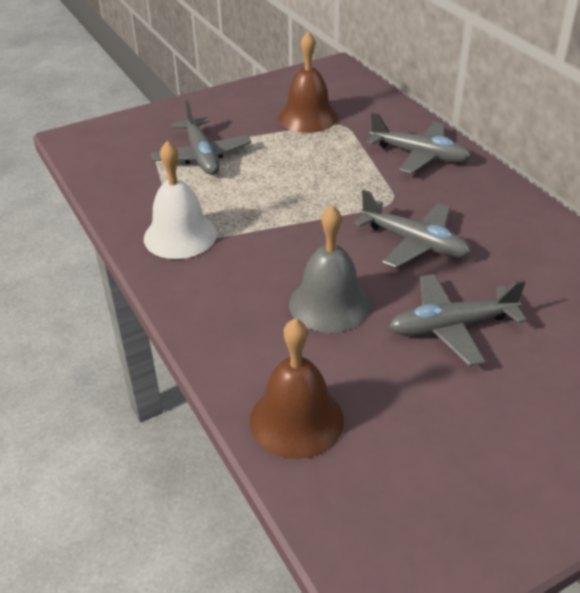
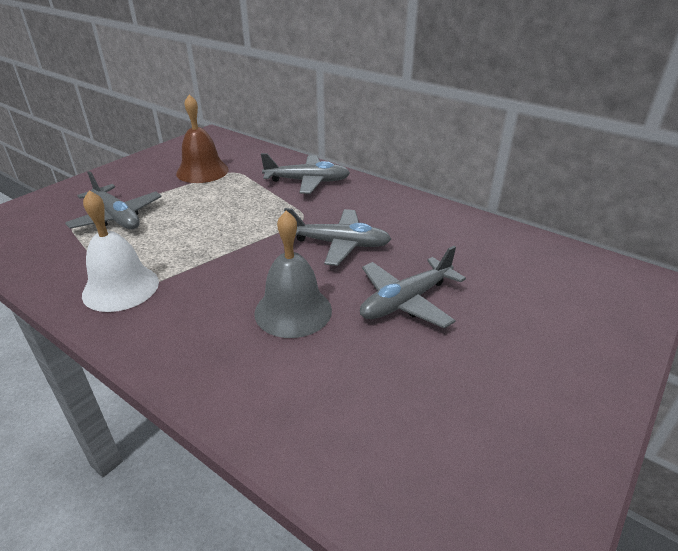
camera: 25 degrees left, 5 degrees down
(296, 420) = (316, 430): brown bell -> none

